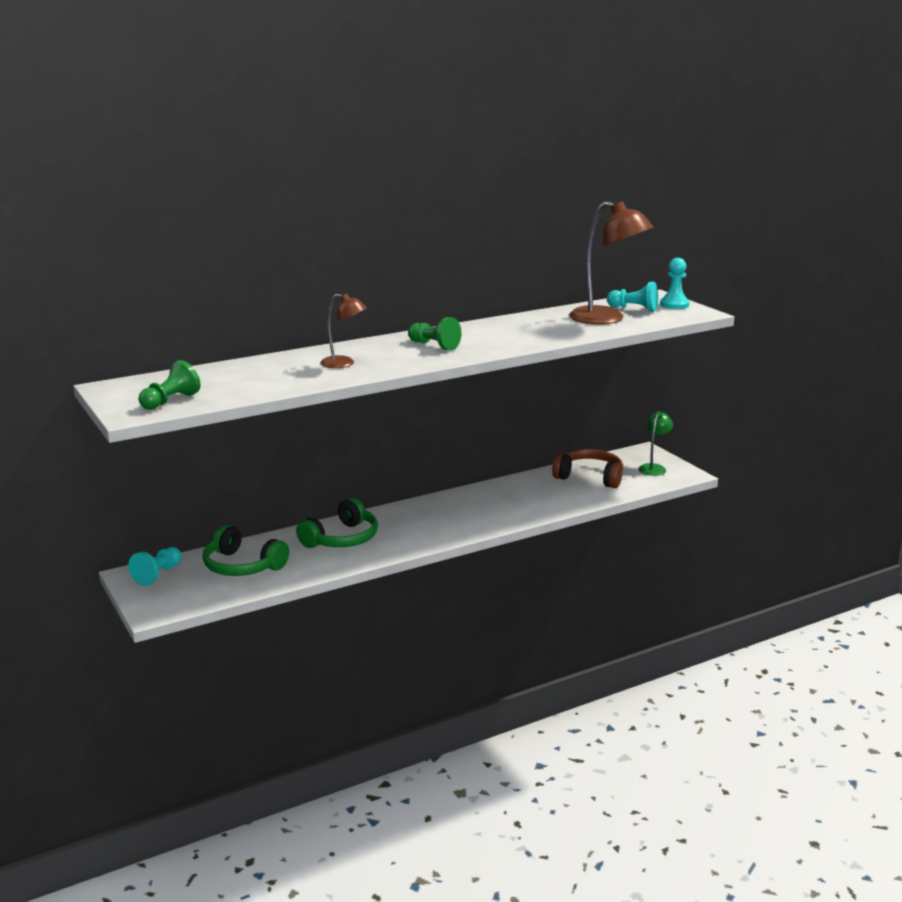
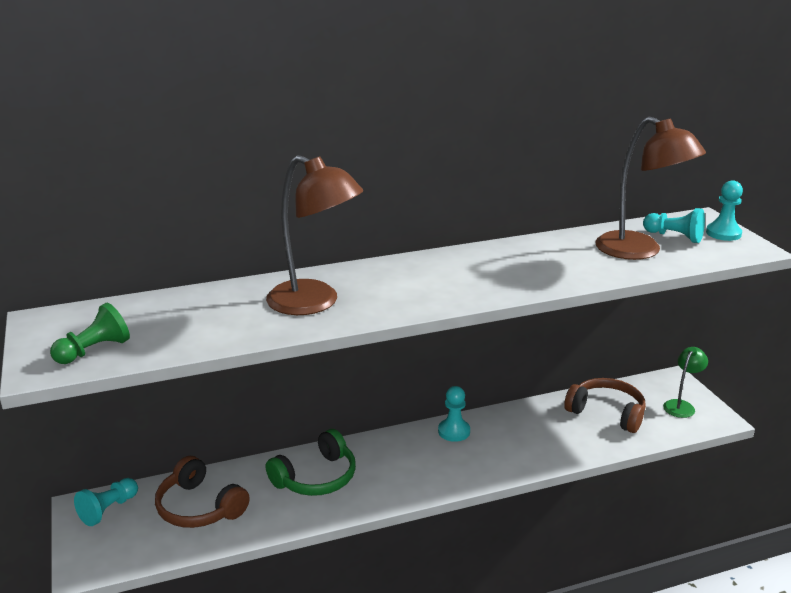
camera: 10 degrees right, 5 degrees up
(242, 566) = (199, 507): green headphones -> brown headphones
(344, 364) = (315, 303): brown lamp -> brown lamp, size x1.82
(434, 345) = (427, 280): green pawn -> none
(457, 500) = (454, 431): none -> turquoise pawn

